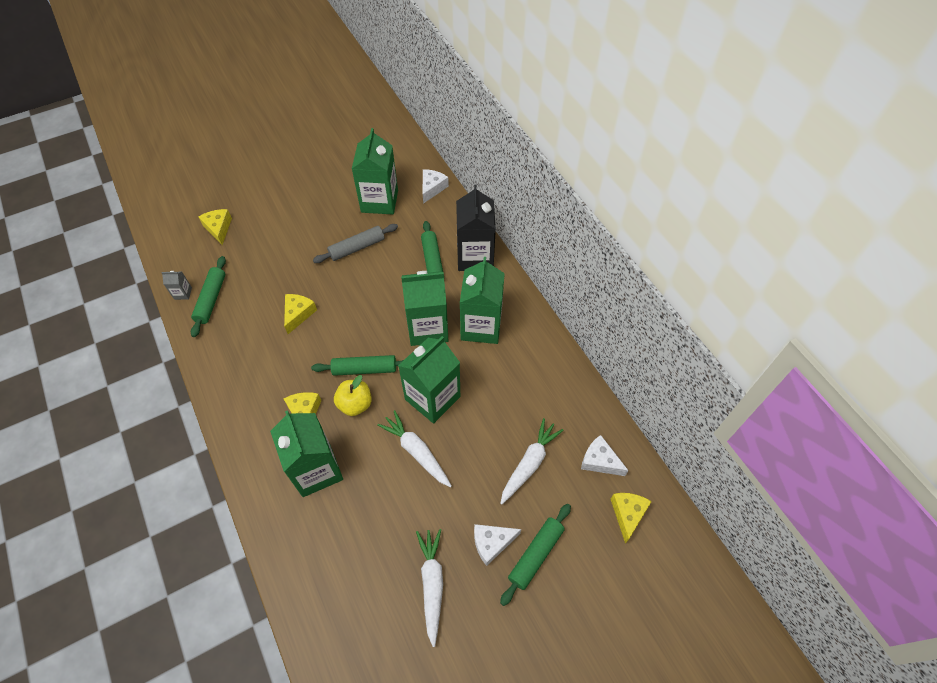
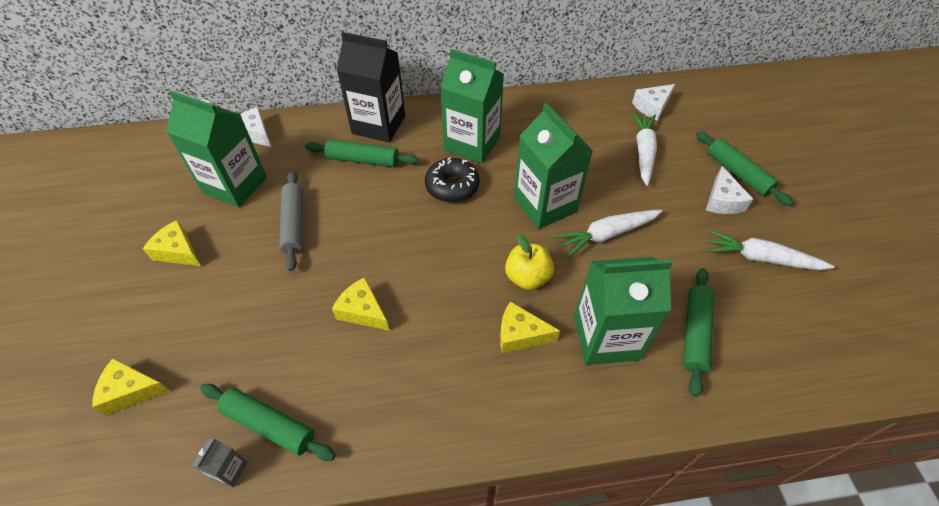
camera: 70 degrees left, 5 degrees down
(364, 369) = (482, 257): green rolling pin -> green rolling pin (695, 333)
(427, 328) = (452, 186): green carton -> black donut
(529, 463) = (643, 152): white carrot -> white carrot turned 45 degrees clockwise
(627, 514) = (706, 106): yellow cheese -> yellow cheese (178, 251)

